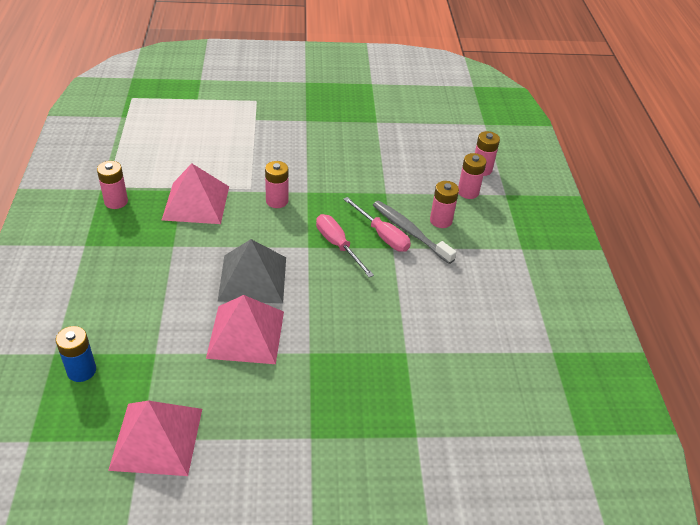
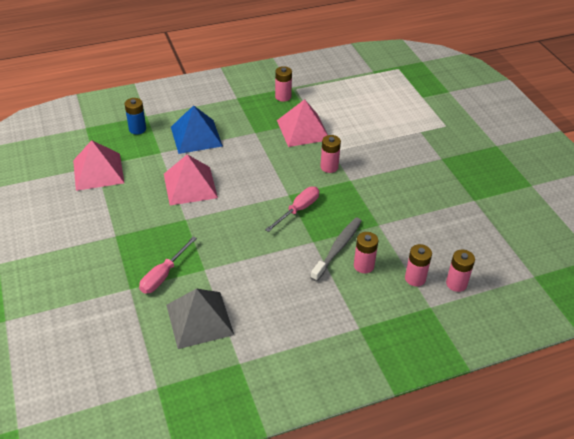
camera: 75 degrees right, 0 degrees up
(143, 306) = (196, 136): none -> blue pyramid
(253, 278) = (242, 175): grey pyramid -> grey pyramid (199, 319)
(382, 235) = (324, 232): pink screwdriver -> pink screwdriver (163, 275)

